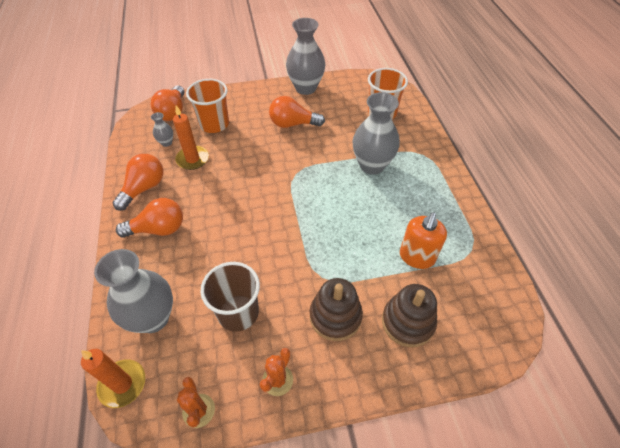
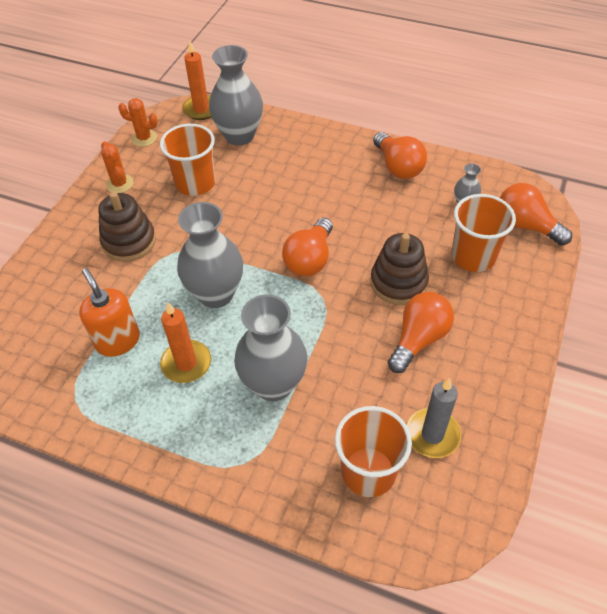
camera: 125 degrees right, 0 degrees up
(158, 229) = (332, 162): orange light bulb -> orange light bulb (310, 259)
(192, 159) = (417, 216): orange candle -> orange candle (186, 363)
(238, 312) = (195, 183): brown cup -> orange cup
(305, 88) = (499, 400): grey vase -> grey vase (216, 294)
(344, 101) = (432, 434): none -> grey candle
(407, 322) = (72, 288): brown stacking toy -> brown stacking toy (398, 282)

